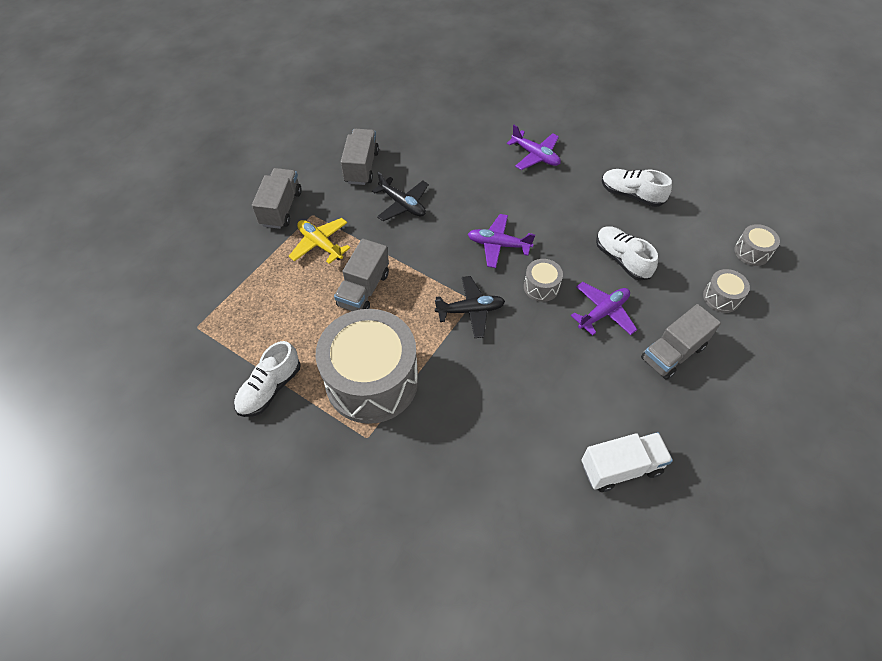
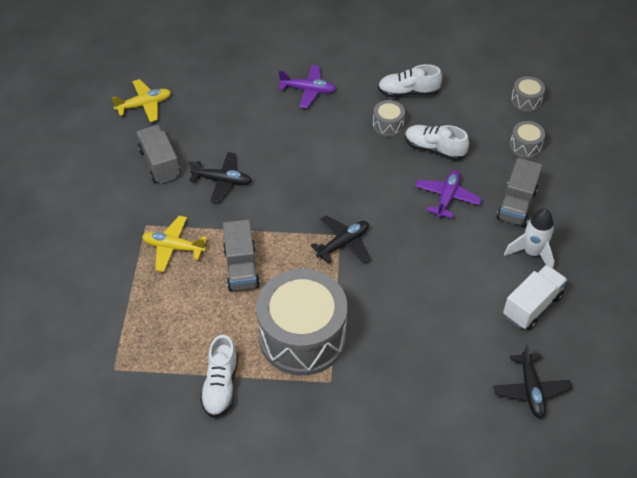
camera: 30 degrees left, 5 degrees down
(281, 208) = (111, 232): grey truck -> none
(384, 113) = (144, 105): none -> yellow plane
(498, 245) = (329, 180): purple plane -> none
(541, 287) = (386, 199): grey drum -> grey drum (388, 125)
(560, 558) = (530, 389): none -> black plane
(657, 411) = (532, 253): none -> white rocket

